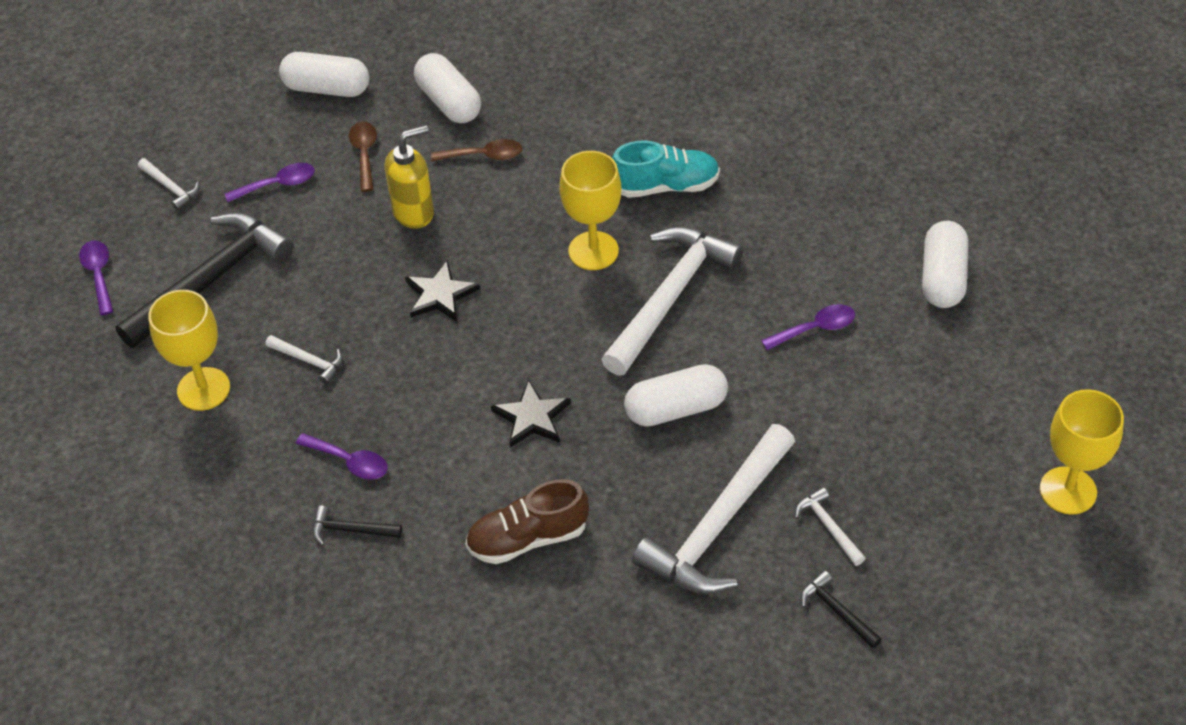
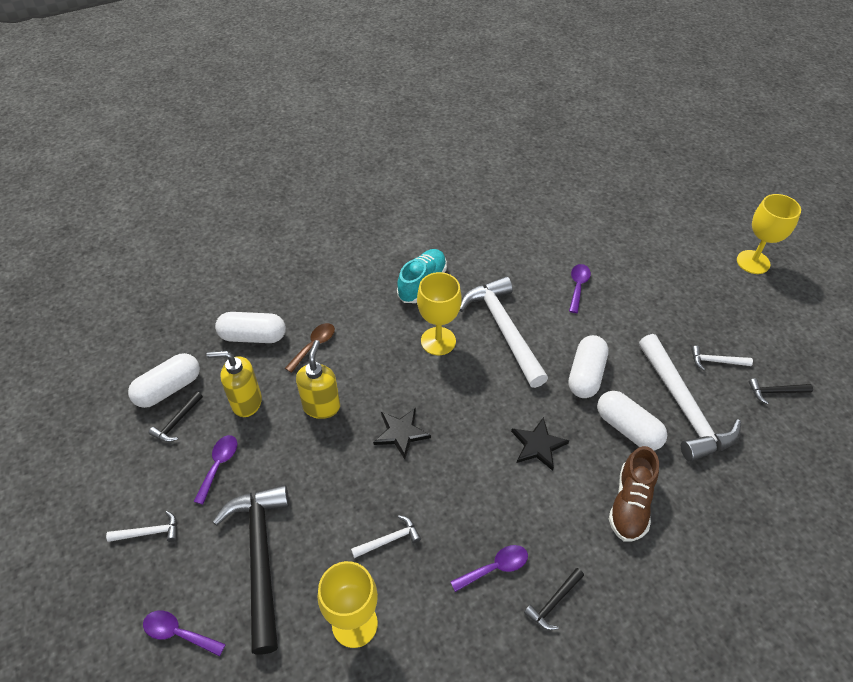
camera: 55 degrees left, 0 degrees up
(296, 121) = (177, 422): none -> black hammer
(364, 154) = (246, 402): brown spoon -> yellow soap dispenser
(943, 278) = (585, 223): white capsule -> white capsule (628, 428)

